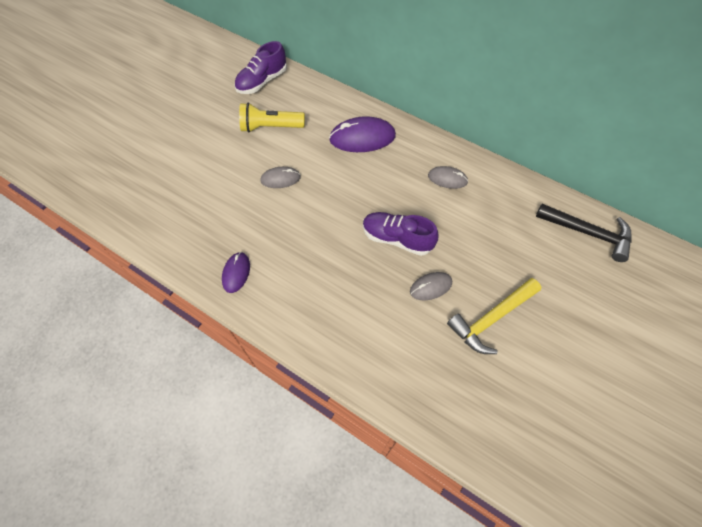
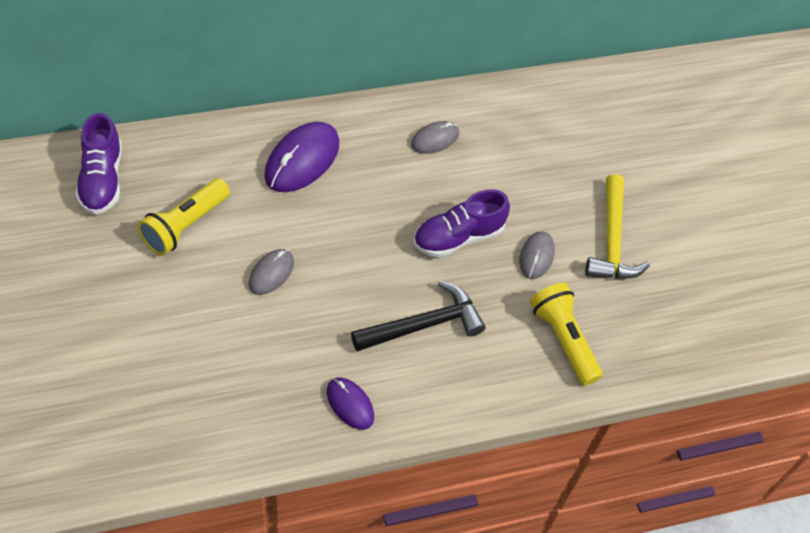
camera: 55 degrees left, 5 degrees down
(389, 347) = (563, 339): none -> yellow flashlight
(588, 233) = (603, 98): black hammer -> black hammer (423, 325)

